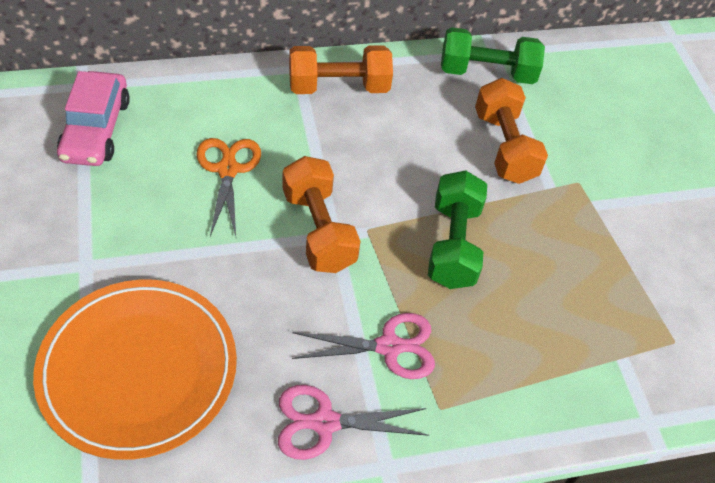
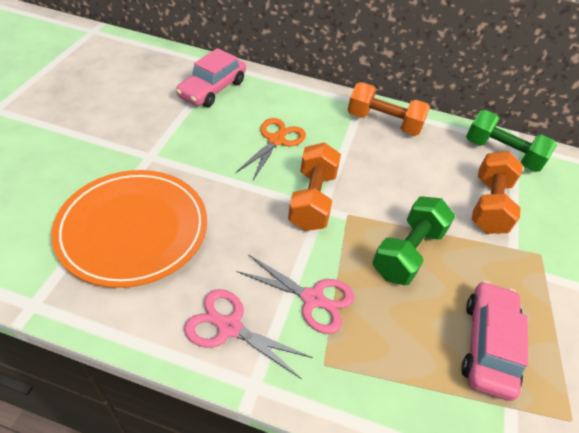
camera: 30 degrees right, 5 degrees down
(575, 307) = (488, 345): none -> pink car

